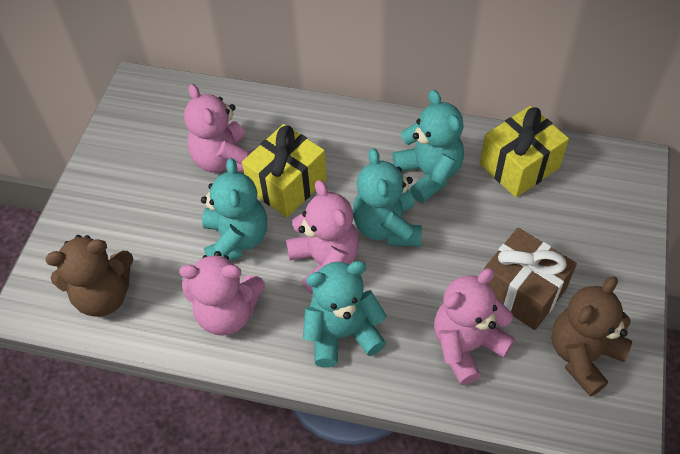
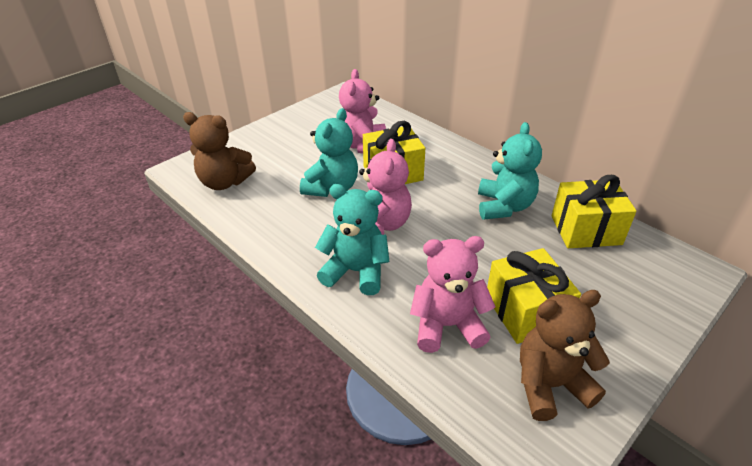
camera: 30 degrees right, 15 degrees down
(227, 313) = (289, 224): pink teddy bear -> none
(387, 227) = (444, 224): turquoise teddy bear -> none
(522, 291) = (526, 311): brown gift -> yellow gift

